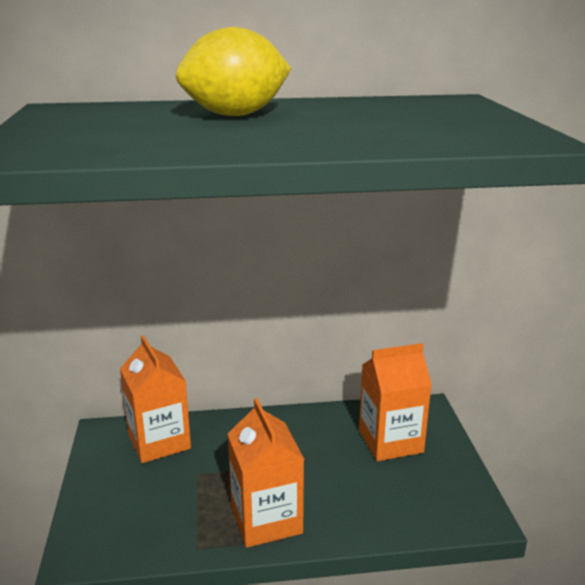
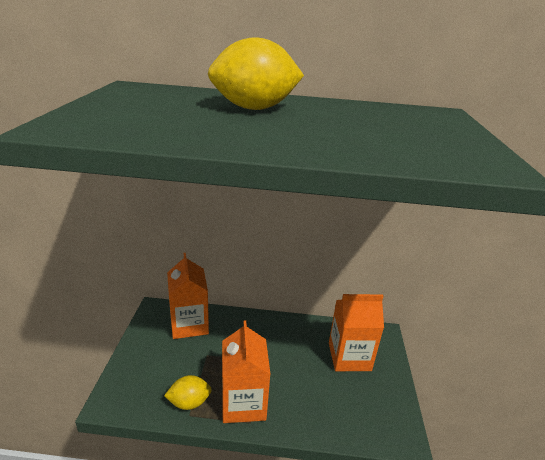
camera: 10 degrees right, 5 degrees up
(191, 533) = (189, 402): none -> yellow lemon

